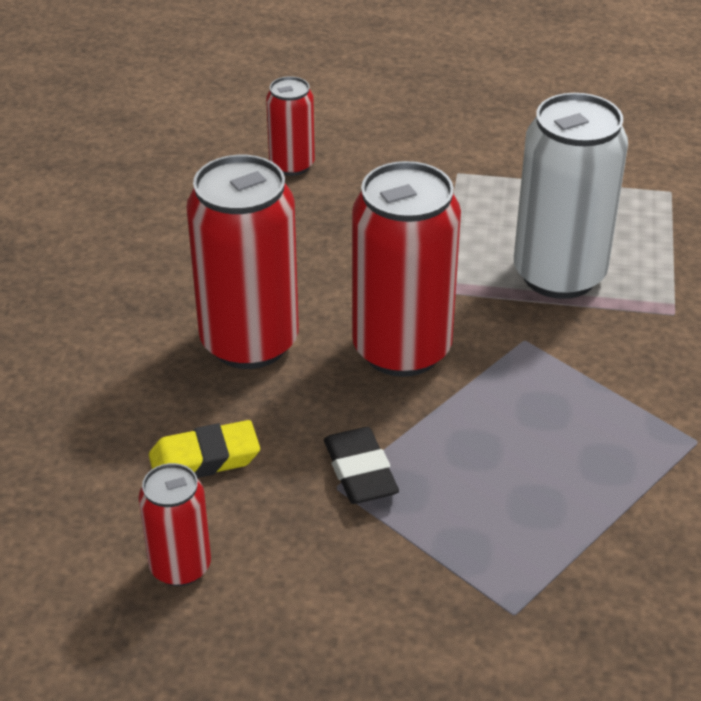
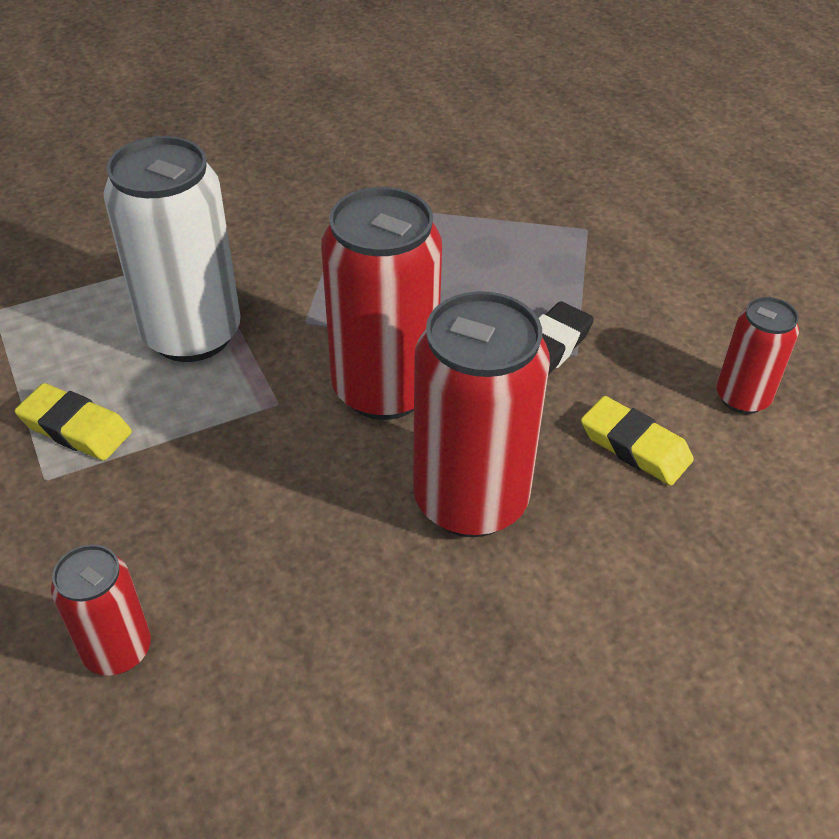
camera: 125 degrees left, 5 degrees up
(496, 195) = (75, 428): none -> yellow eraser

